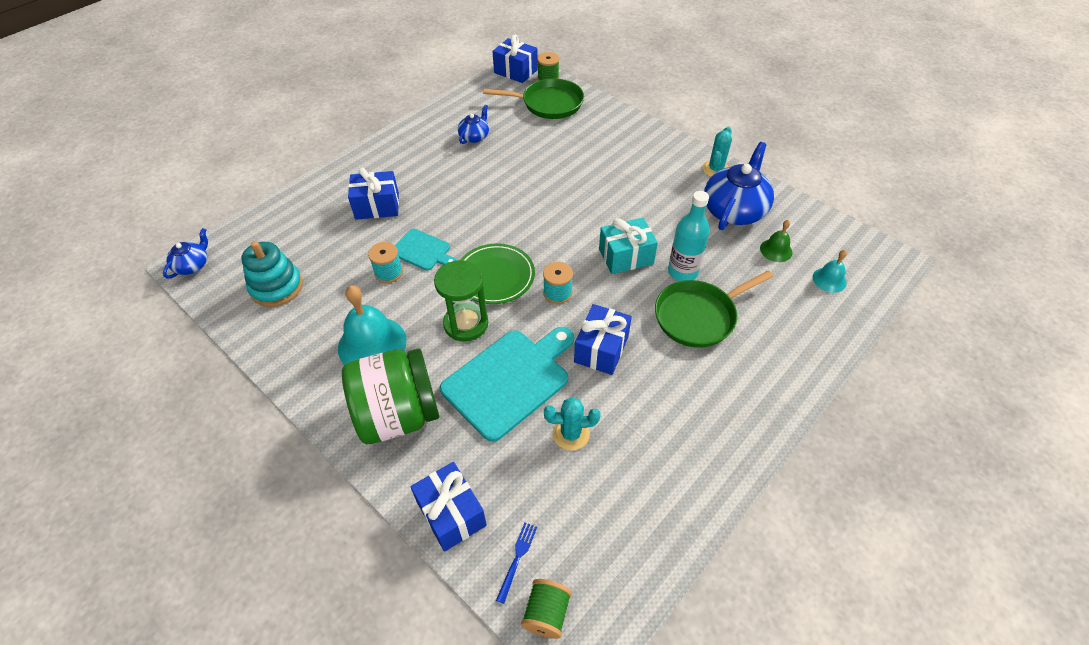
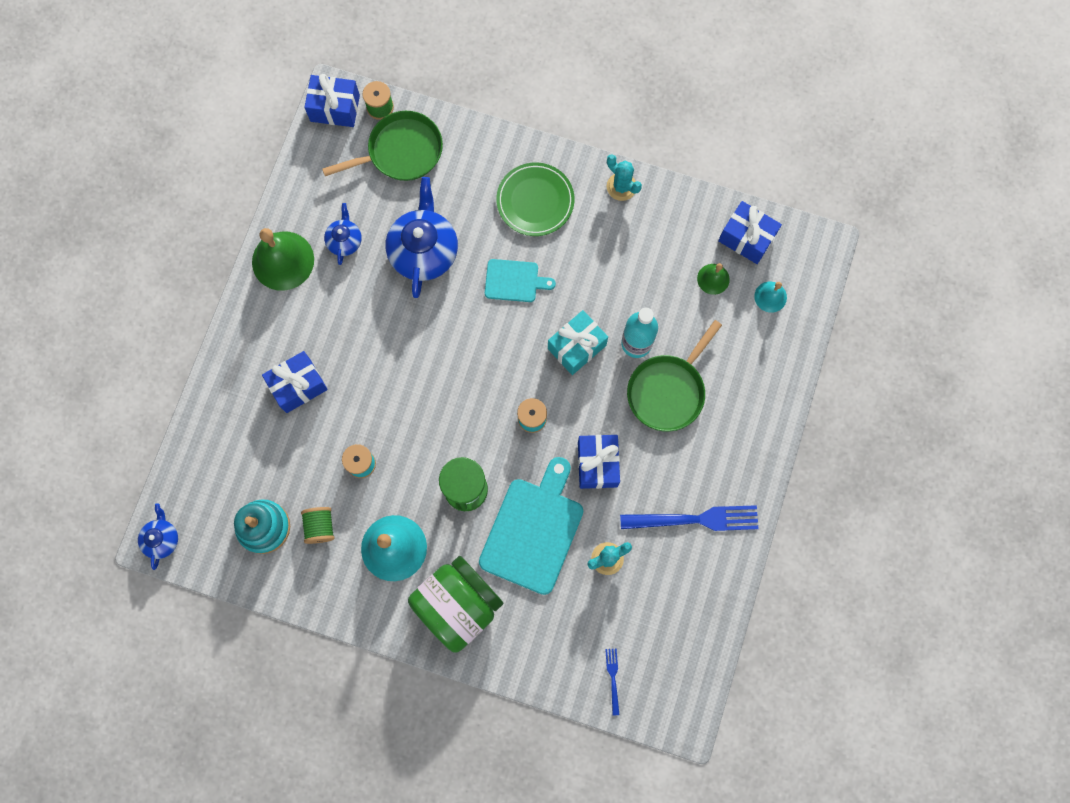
camera: 25 degrees left, 25 degrees up
(421, 134) = (283, 260): none -> green bell
(423, 250) = (379, 423): turquoise cutting board -> turquoise cutting board (514, 281)
(451, 514) = (547, 667): blue gift -> blue gift (746, 238)
(495, 276) = (465, 424): green plate -> green plate (535, 201)
(546, 613) = (651, 707): green spool -> green spool (320, 527)
(682, 435) = (695, 519): none -> blue fork
(715, 169) = (621, 187): turquoise cactus -> turquoise cactus turned 45 degrees counterclockwise
(734, 210) = (658, 240): blue teapot -> blue teapot (424, 251)

